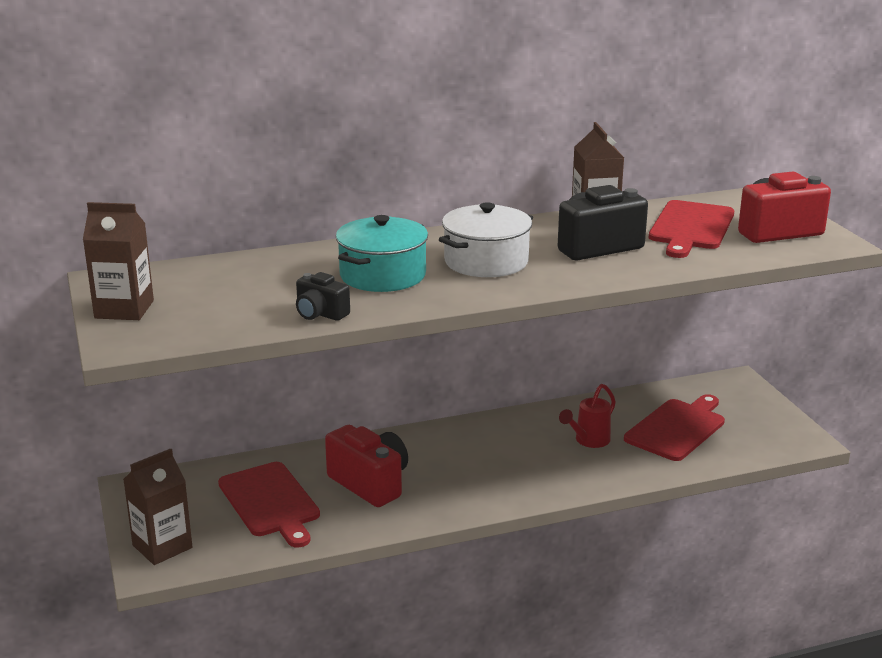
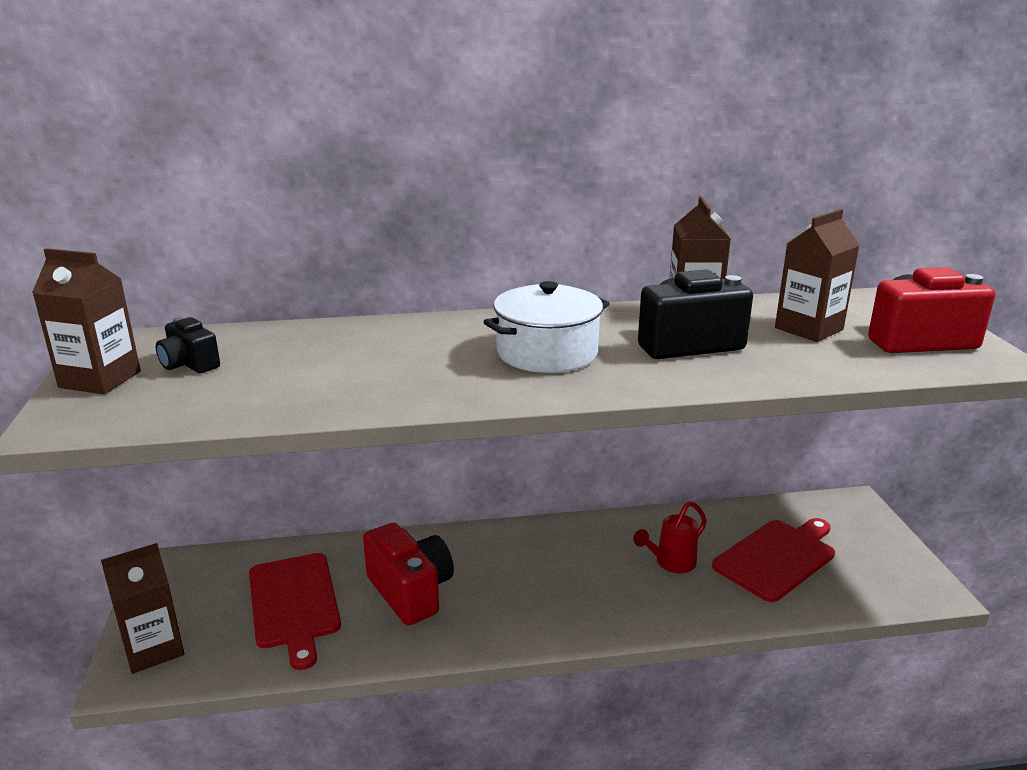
camera: 10 degrees right, 0 degrees up
(320, 314) = (315, 404): black camera -> black camera (189, 364)
(382, 275) = (417, 360): turquoise pot -> none
(691, 227) = (808, 329): red cutting board -> brown carton

